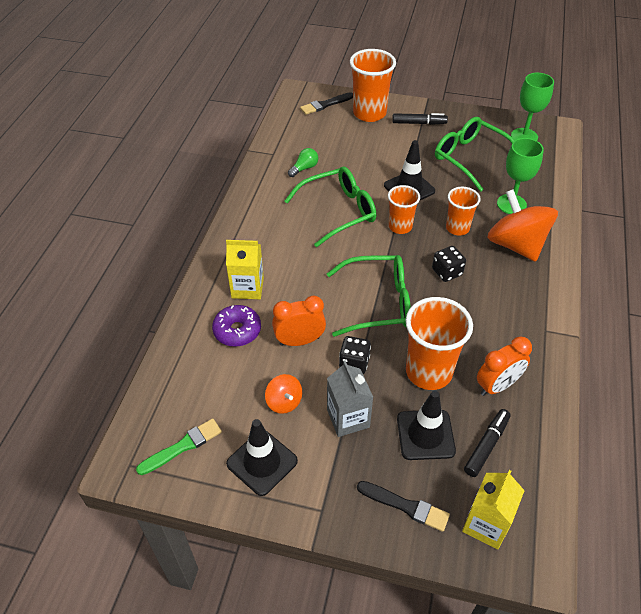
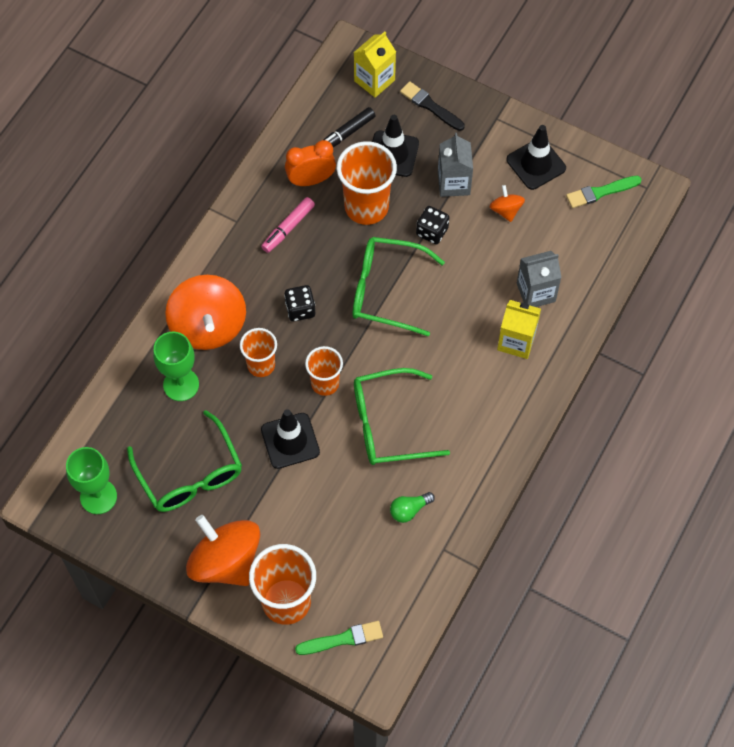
camera: 165 degrees left, 15 degrees up
(237, 331) = (536, 292): purple donut -> grey carton
(299, 341) = (477, 266): orange clock -> none
(325, 104) = (342, 639): black brush -> green brush
(419, 123) = (225, 561): black marker -> orange spinning top
(494, 335) = (288, 228): none -> pink marker

